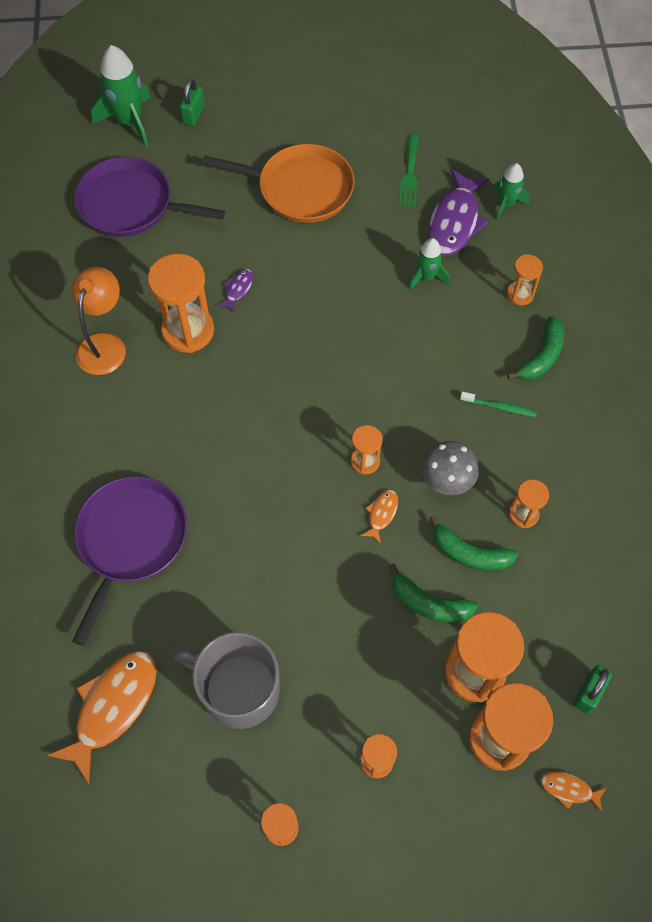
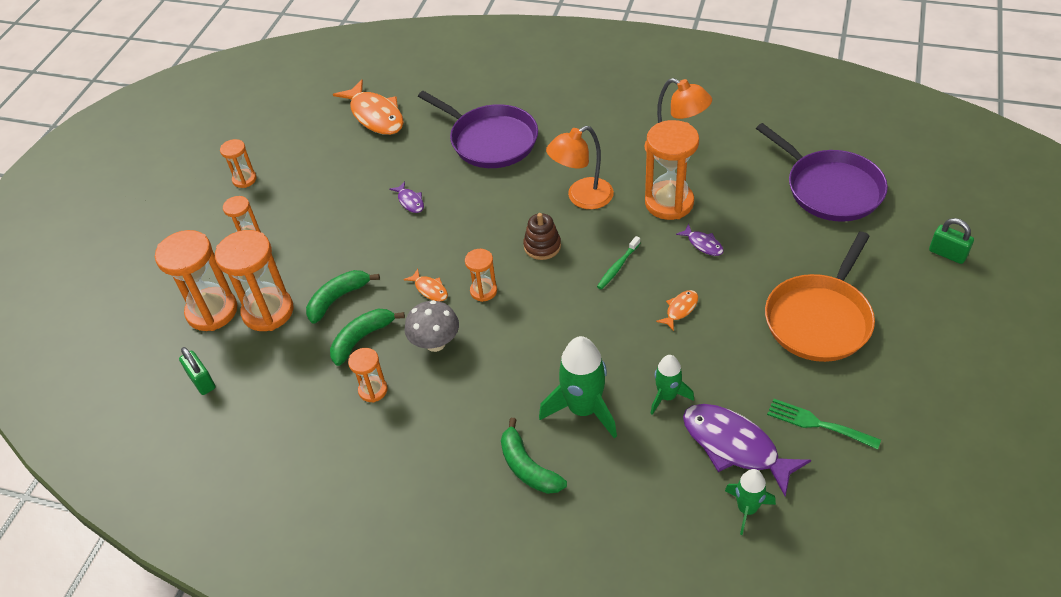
camera: 115 degrees right, 15 degrees down
(129, 121) = (944, 203): green rocket -> green rocket (583, 409)
(131, 204) = (830, 188): purple pan -> purple pan turned 105 degrees clockwise
(203, 412) = (582, 198): none -> orange lamp
(238, 689) = (346, 176): grey mug -> none
(260, 590) = (410, 201): none -> purple fish
(285, 427) = (542, 246): none -> brown stacking toy
(500, 407) = (488, 409): green toothbrush -> green toothbrush (618, 267)
(520, 294) = (613, 476): orange hourglass -> none
(569, 789) = (148, 342): orange fish -> orange fish (680, 309)

